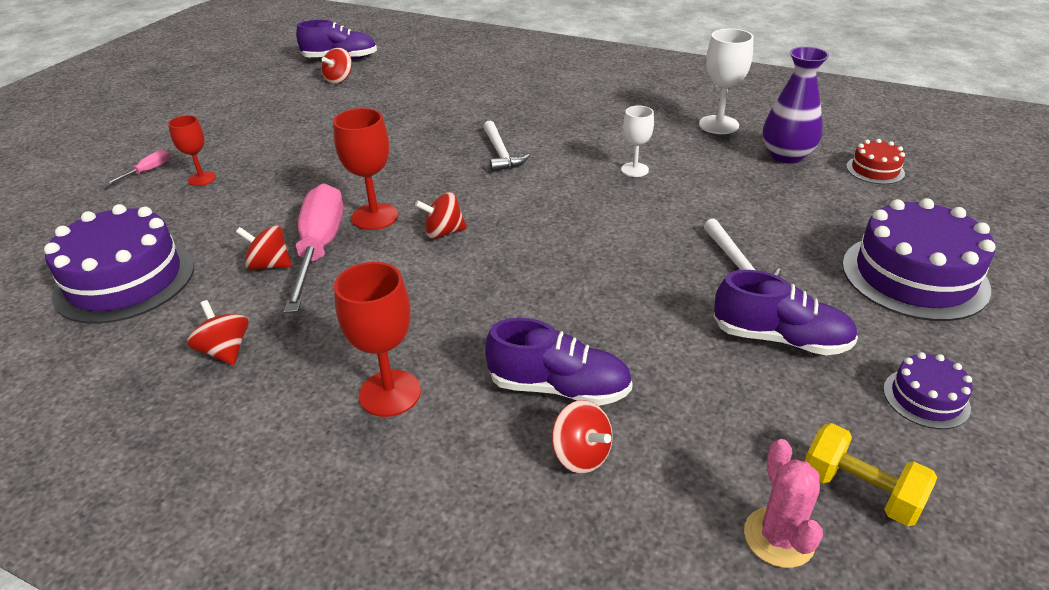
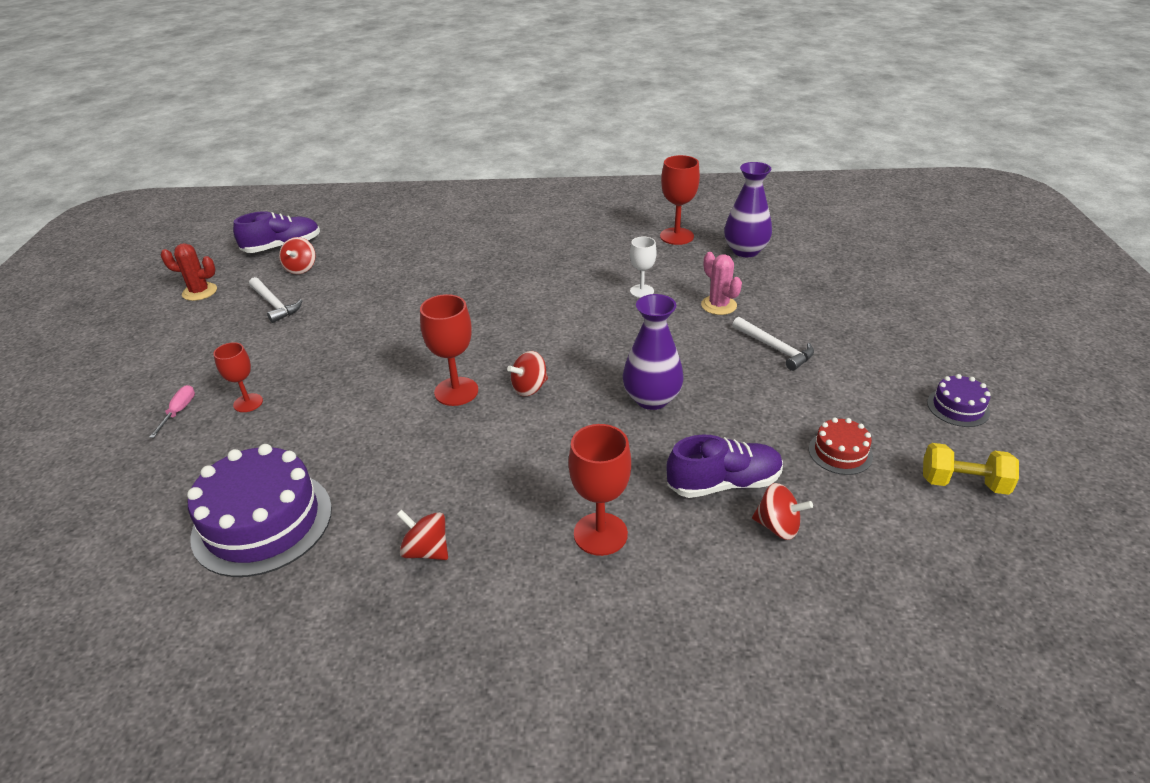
camera: 25 degrees left, 0 degrees up
(246, 81) = (199, 292): none -> red cactus
(269, 265) = (397, 463): red spinning top -> none
(319, 248) = (430, 434): pink screwdriver -> none
(501, 154) = (520, 304): white hammer -> white hammer (274, 305)
(555, 277) = (651, 399): none -> purple vase
(718, 125) = (676, 236): white goblet -> red goblet
(779, 537) = (940, 532): pink cactus -> pink cactus (718, 305)
(780, 339) = (843, 395): purple shoe -> none
(875, 170) = (813, 247): red cake -> red cake (840, 452)
(914, 276) = (893, 323): purple cake -> none

